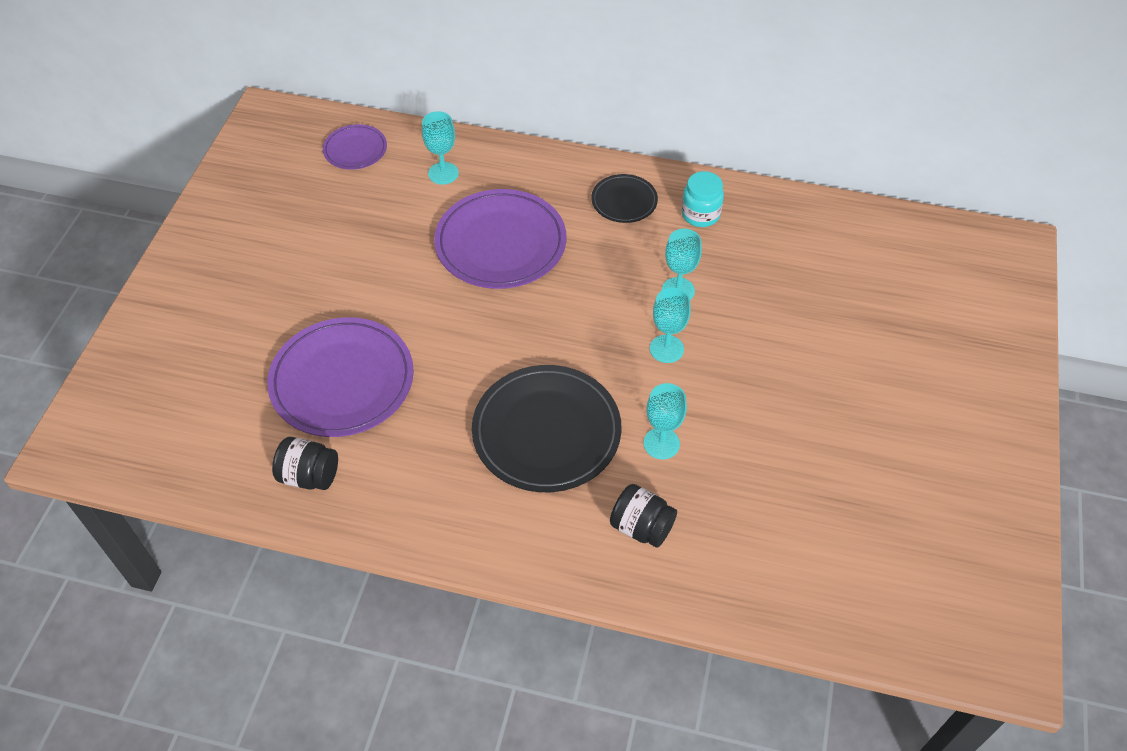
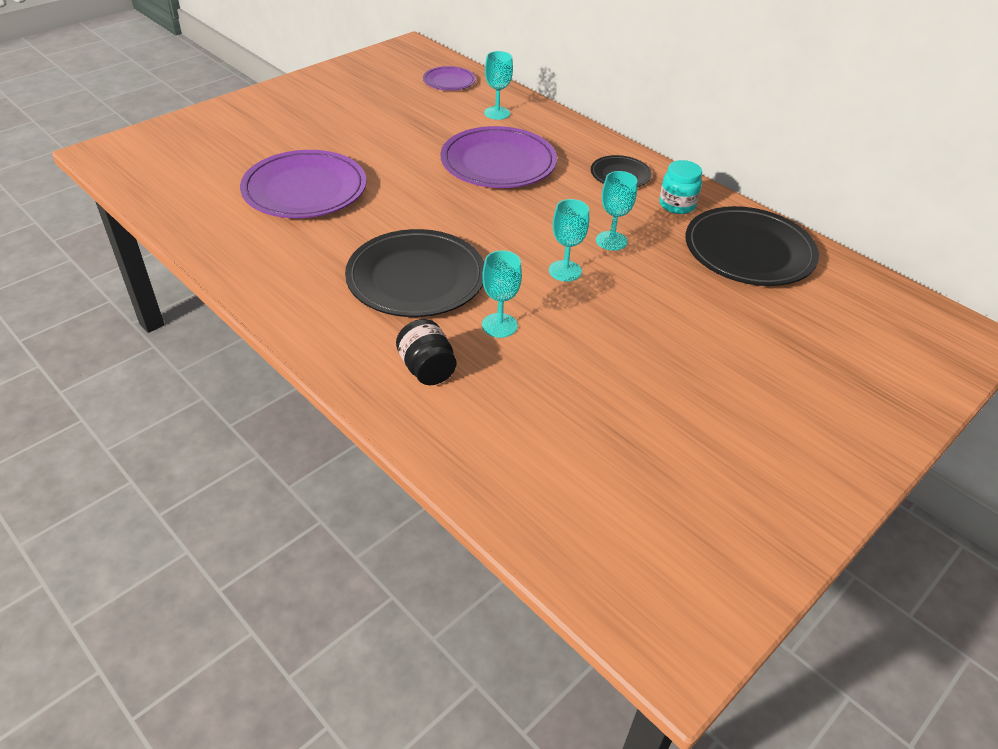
camera: 30 degrees right, 10 degrees down
(309, 476) = (225, 228): black jar -> none
(796, 240) = (749, 251): none -> black plate

